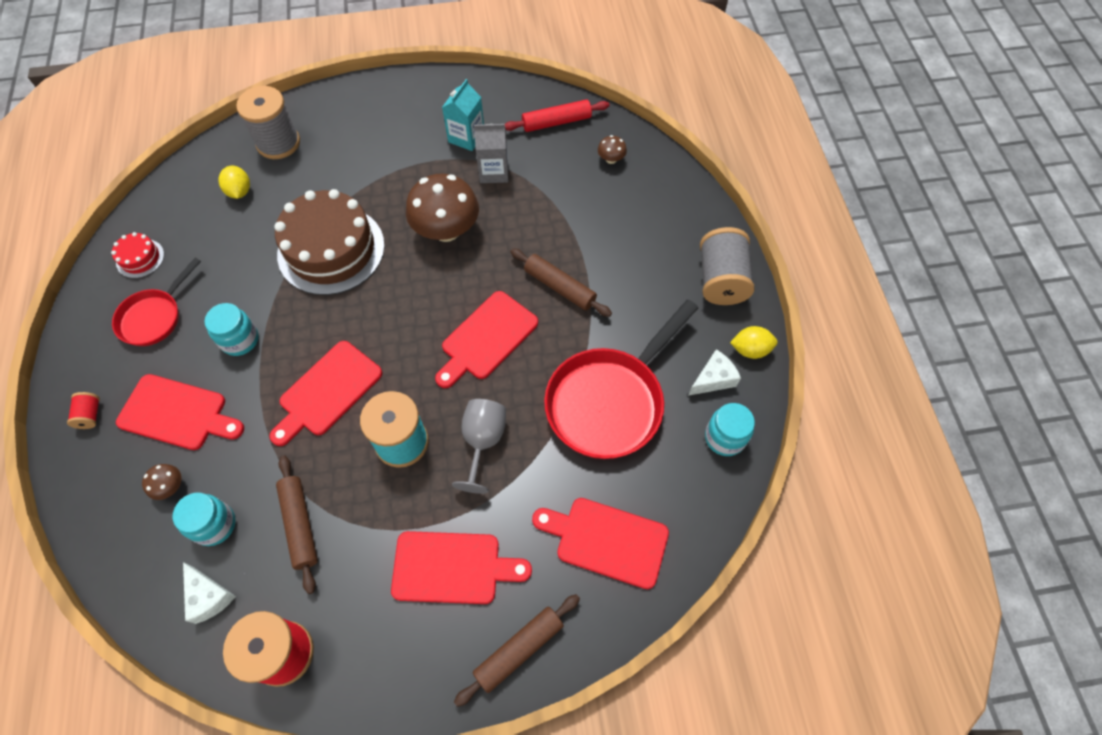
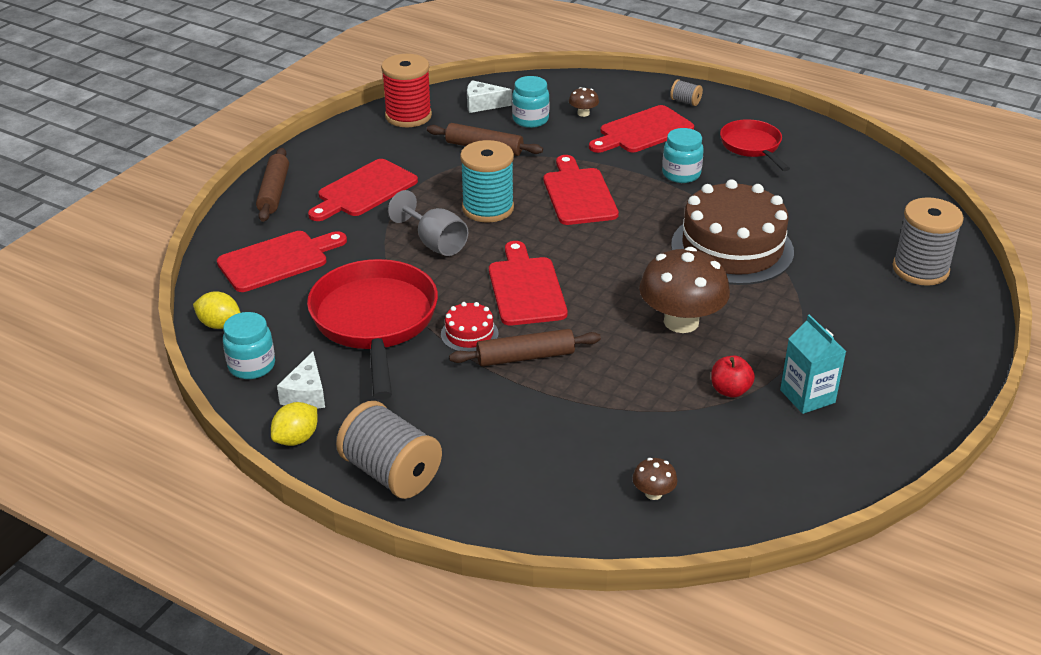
camera: 130 degrees right, 25 degrees down
(90, 415) = (685, 101): red spool -> grey spool
(140, 258) = (829, 157): red cake -> red cake (469, 334)
(239, 191) = (866, 226): yellow lemon -> yellow lemon (219, 324)
(494, 172) = (730, 390): grey carton -> red apple
(556, 122) = (763, 482): red rolling pin -> none

